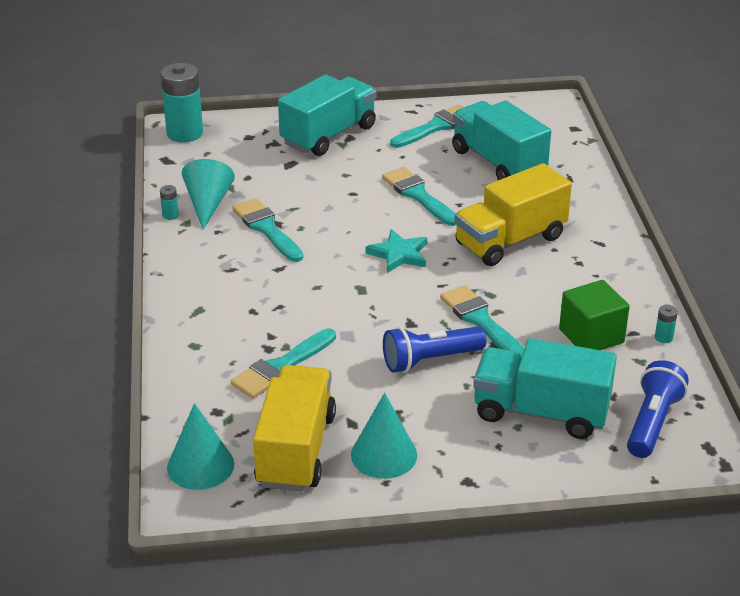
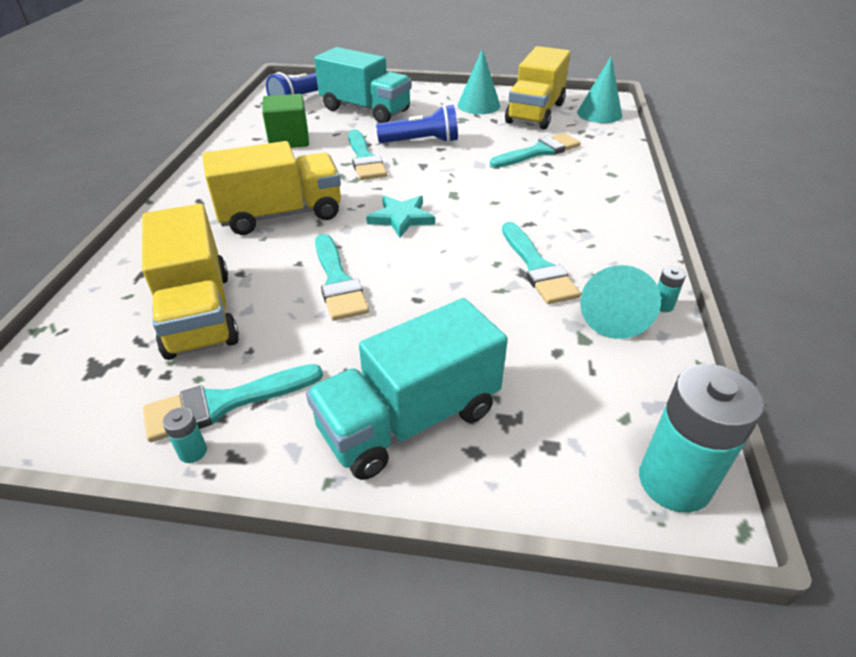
camera: 165 degrees left, 5 degrees up
(498, 162) = (198, 313): turquoise truck -> yellow truck
(663, 337) = (238, 133): turquoise battery -> turquoise battery (193, 452)

